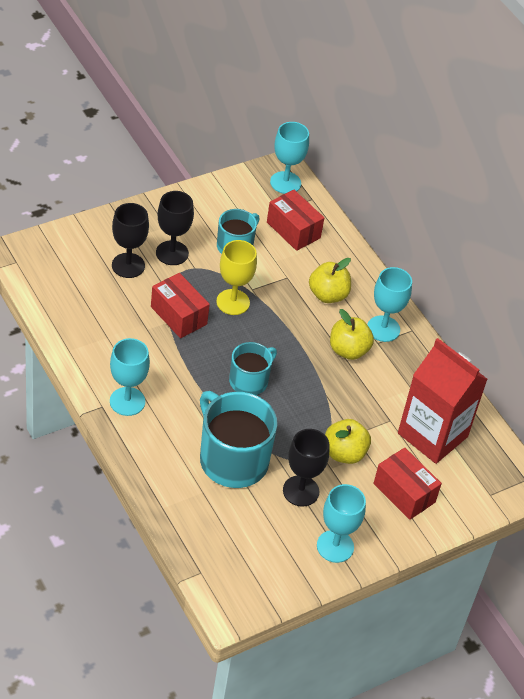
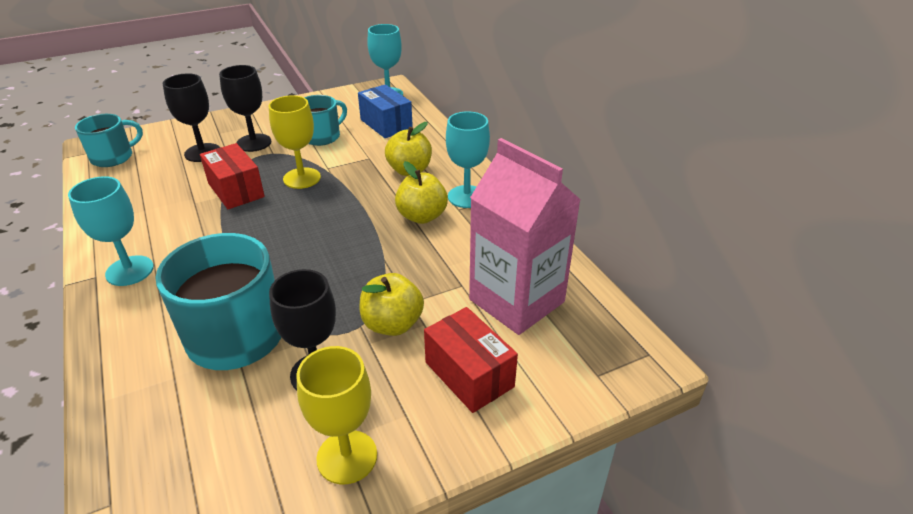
camera: 10 degrees right, 10 degrees down
(249, 381) = (293, 247): turquoise mug -> turquoise mug (113, 157)
(293, 230) = (386, 124): red box -> blue box
(335, 546) = (347, 457): turquoise goblet -> yellow goblet
(432, 435) = (516, 301): red carton -> pink carton

